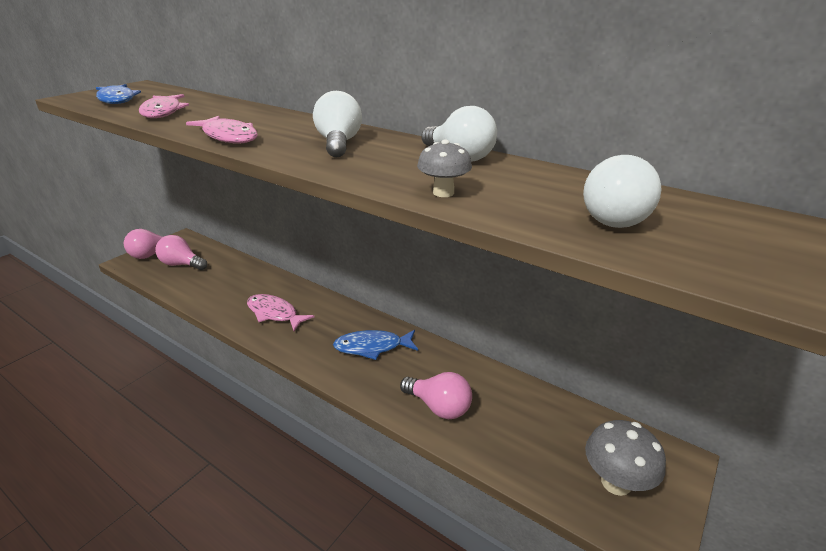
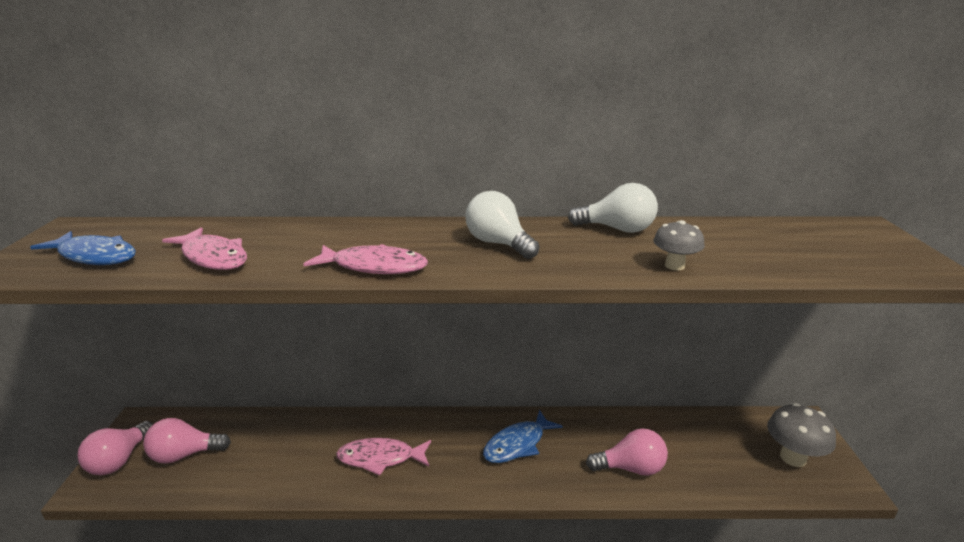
camera: 35 degrees left, 5 degrees down
(616, 217) = (800, 250): white light bulb -> none

